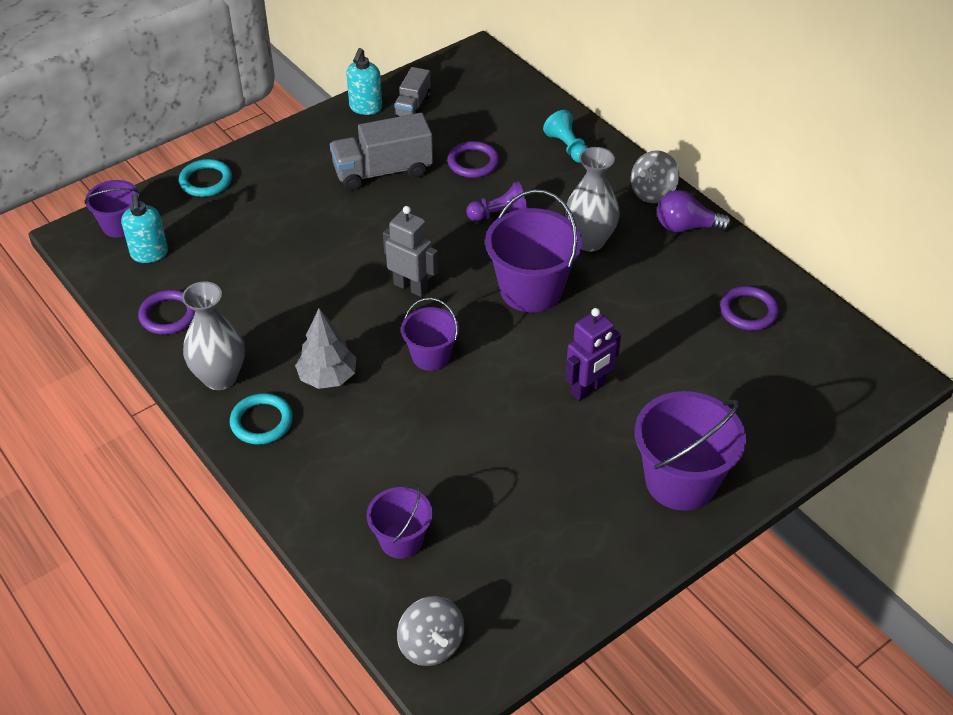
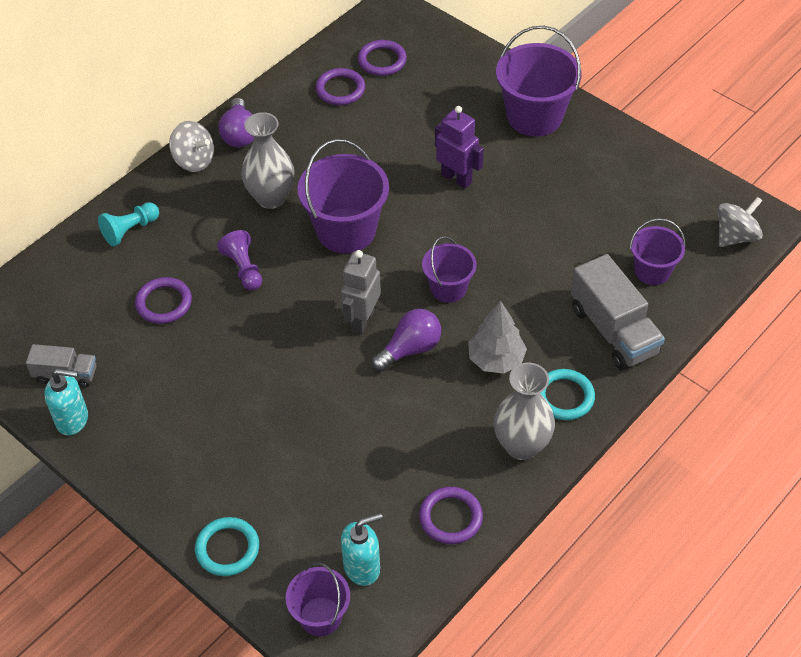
camera: 100 degrees left, 5 degrees up
(363, 316) = (410, 349): none -> purple light bulb
(383, 171) = (188, 379): grey truck -> grey truck (613, 330)
(796, 353) = (382, 60): none -> purple ring

